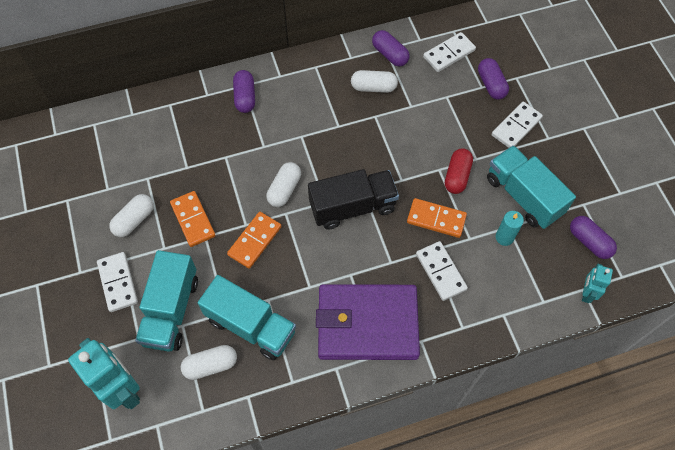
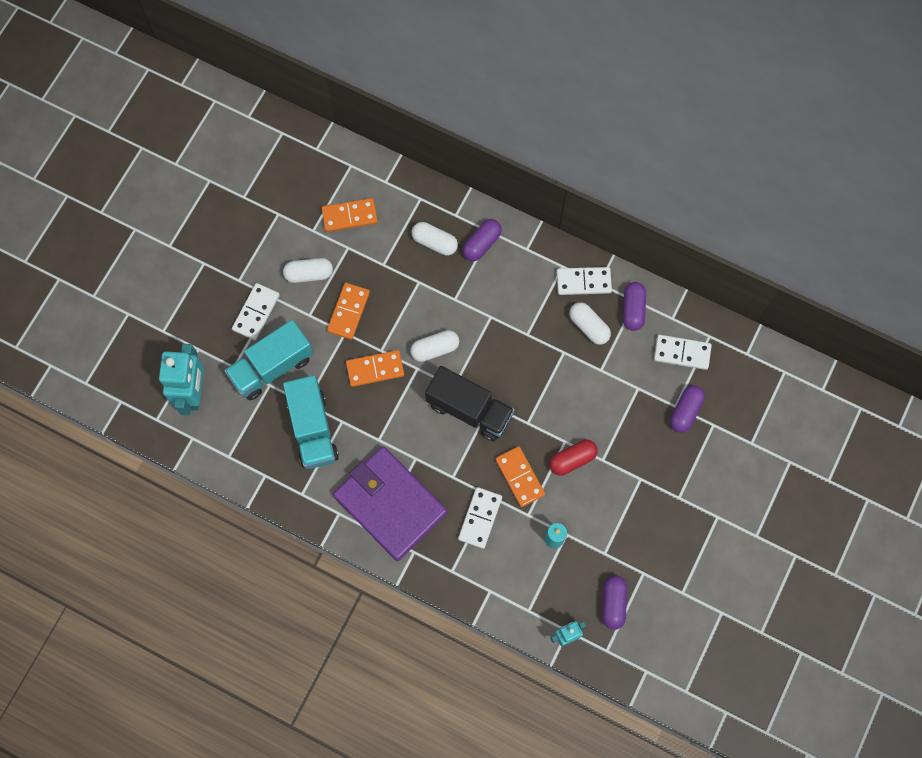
camera: 45 degrees right, 10 degrees up
(127, 157) = (349, 216): none -> orange domino
(210, 365) = (261, 431): white capsule -> white capsule (434, 242)
(516, 127) = (664, 465): white domino -> white domino (583, 282)
(523, 196) = (604, 523): turquoise truck -> none

